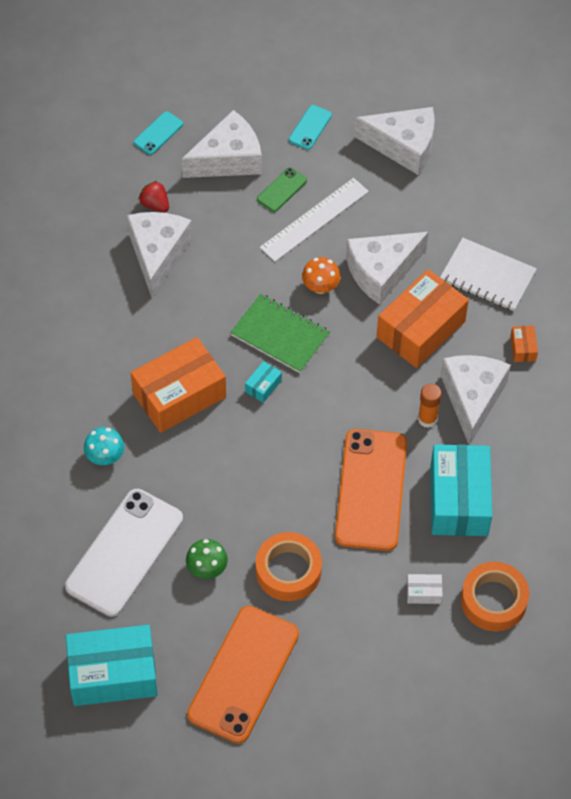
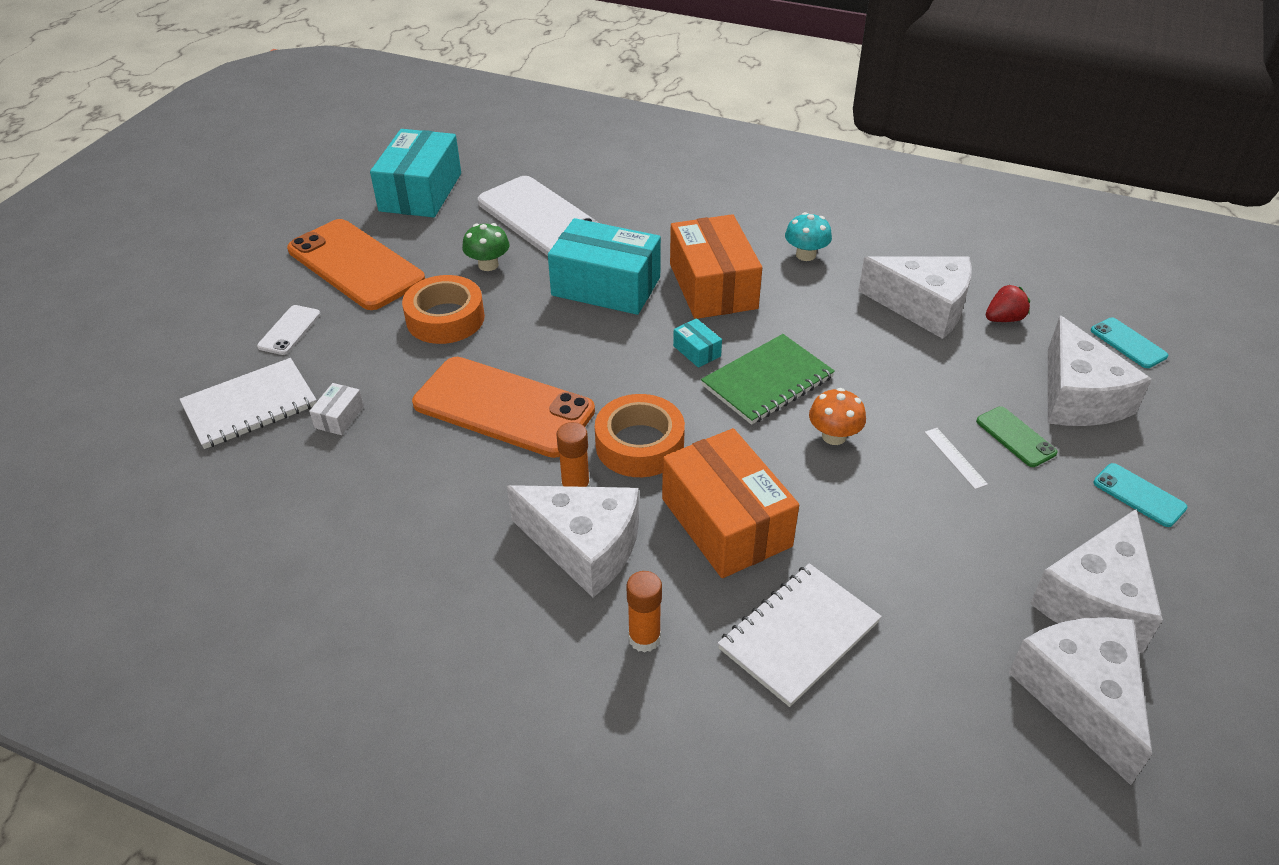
camera: 110 degrees right, 15 degrees down
(105, 456) = (659, 225): turquoise mushroom -> turquoise mushroom (806, 255)
(314, 219) = (955, 458): white ruler -> white ruler, size x0.45
(345, 680) = (289, 330): none -> white phone
(381, 271) = (843, 506): white cheese -> white cheese (1081, 697)
(437, 660) = (250, 405): none -> white notebook
(458, 500) = (438, 485): turquoise box -> turquoise box (606, 286)
(493, 600) = (280, 478): orange tape -> orange tape (639, 444)
(523, 348) = (644, 638): orange box -> orange glue stick

